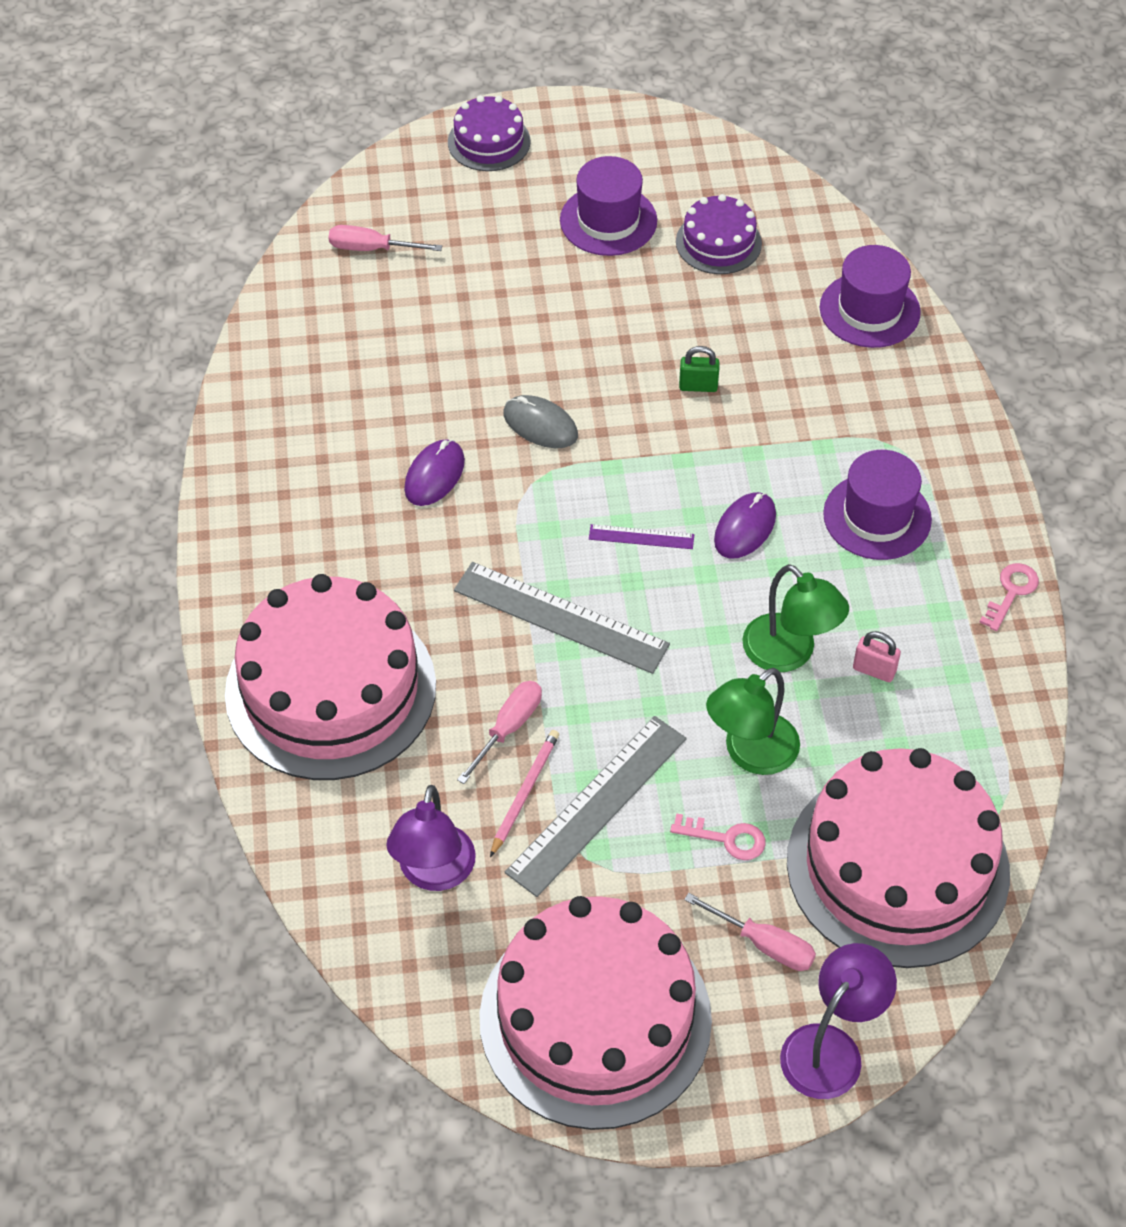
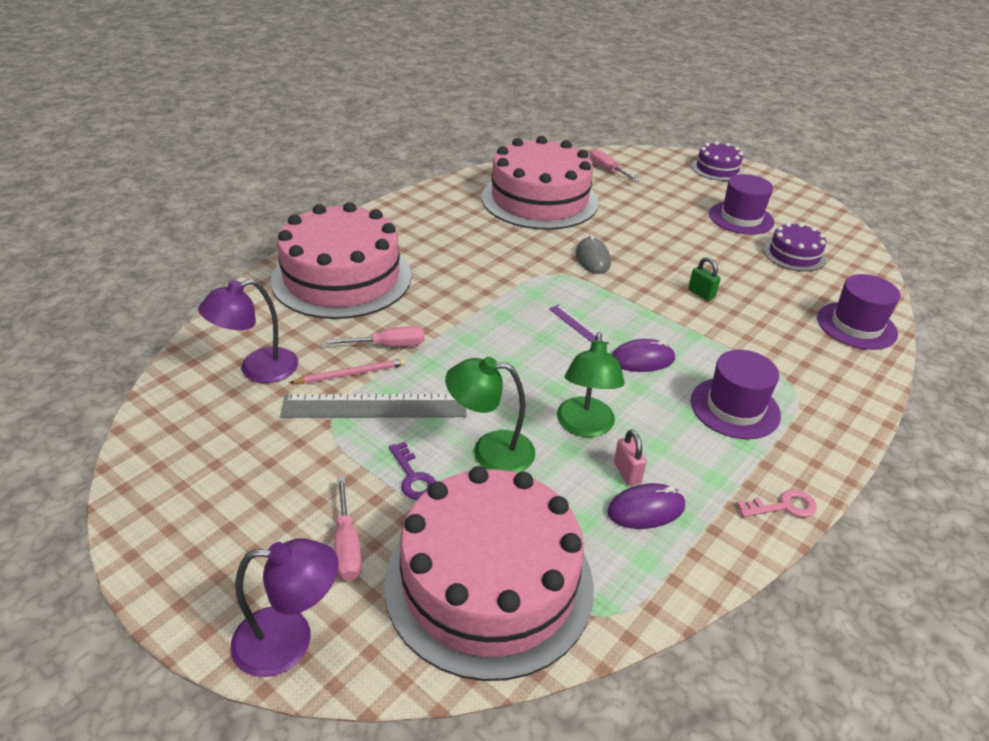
camera: 45 degrees right, 15 degrees down
(434, 475) = (513, 244): purple mouse -> purple mouse (646, 509)
(561, 617) = (485, 326): grey ruler -> none
(595, 1018) = (208, 494): pink cake -> pink cake (539, 199)
(726, 838) = (413, 477): pink key -> purple key

